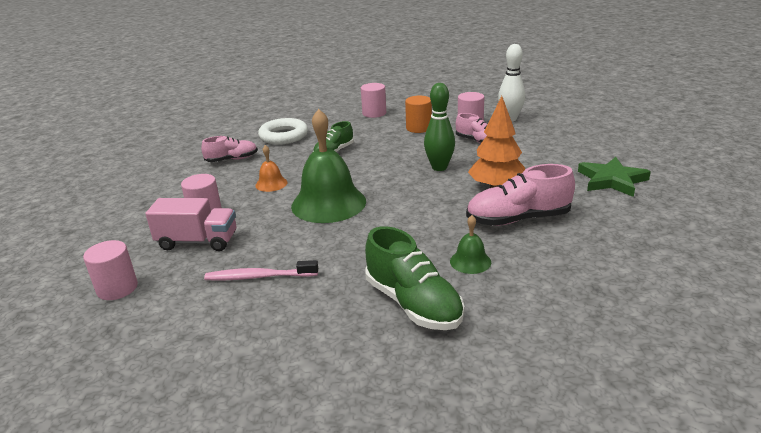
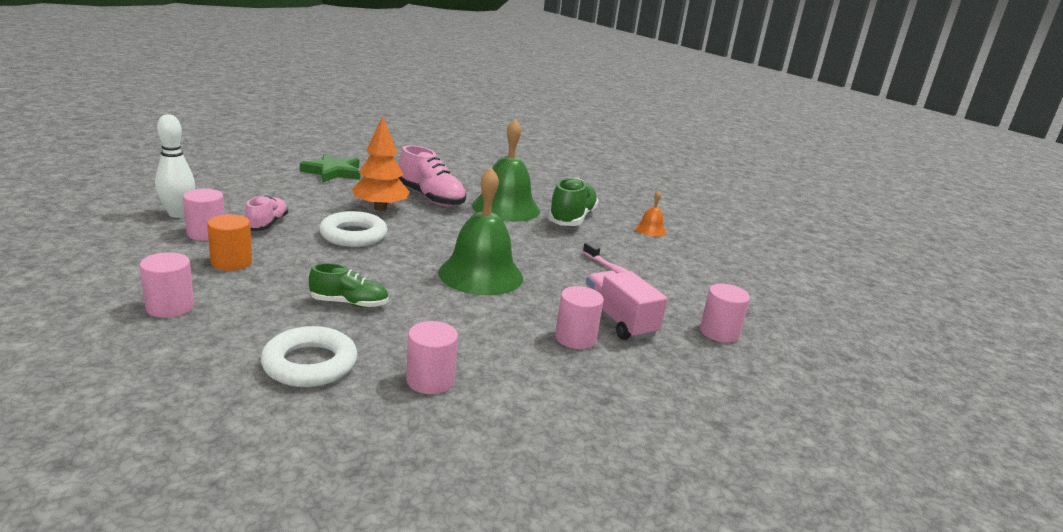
camera: 130 degrees left, 5 degrees down
(232, 159) = (430, 380): pink shoe -> pink cylinder
(271, 184) = (471, 320): orange bell -> orange bell (650, 229)
(439, 167) = (353, 235): green bowling pin -> white ring
(470, 261) = (506, 208): green bell -> green bell, size x2.19

